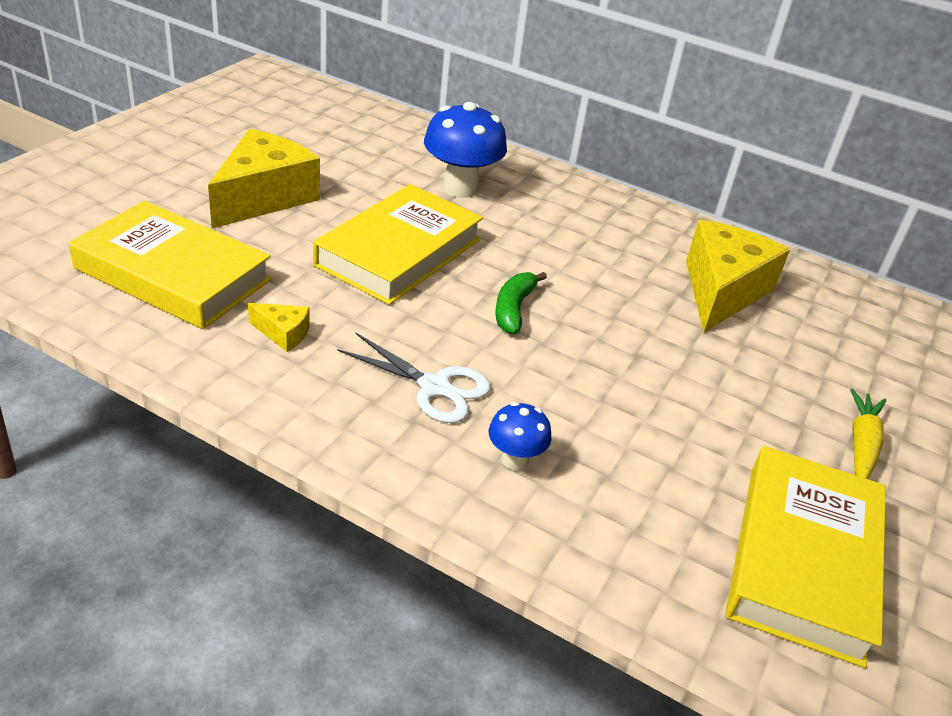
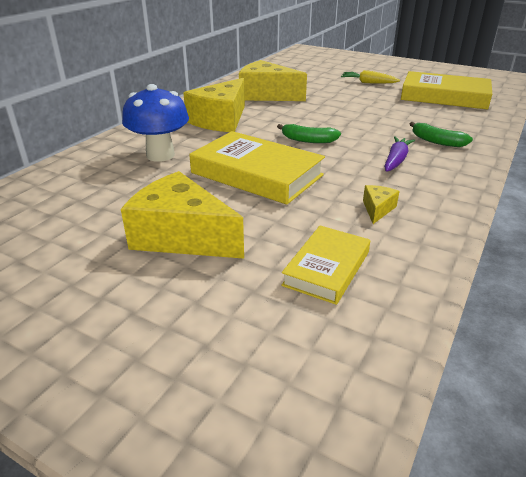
camera: 85 degrees left, 5 degrees down
(173, 274) = (327, 268): yellow book -> yellow book, size x0.60
(434, 387) = (396, 160): white scissors -> purple carrot
(514, 460) = (437, 141): blue mushroom -> green banana
(588, 237) = (220, 120): none -> yellow cheese

